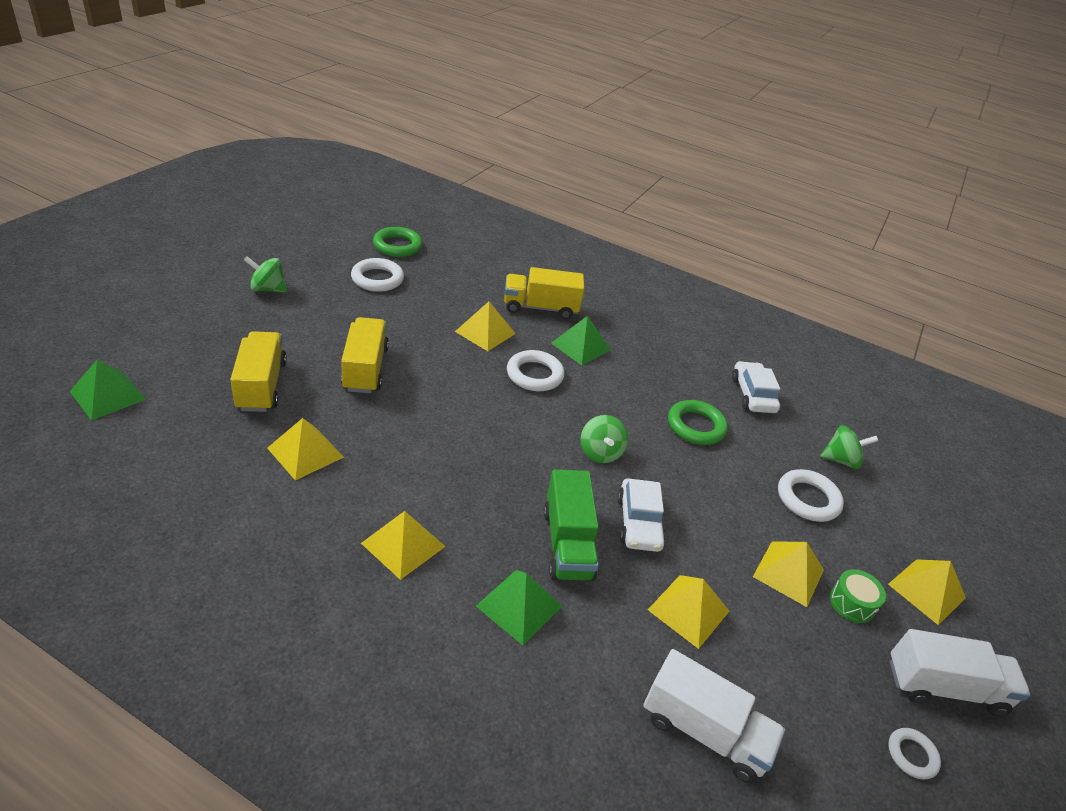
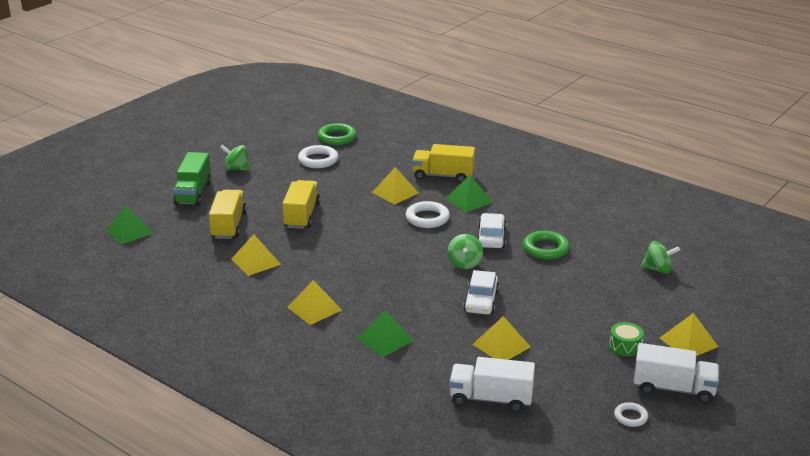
camera: 15 degrees right, 10 degrees down
(567, 544) = (426, 311): green truck -> green truck (193, 193)
(704, 731) = (491, 399): white truck -> white truck turned 150 degrees clockwise
(752, 395) = (601, 229): white car -> white car (491, 237)
(788, 573) = (584, 330): yellow pyramid -> none
(808, 499) = (618, 291): white ring -> none

